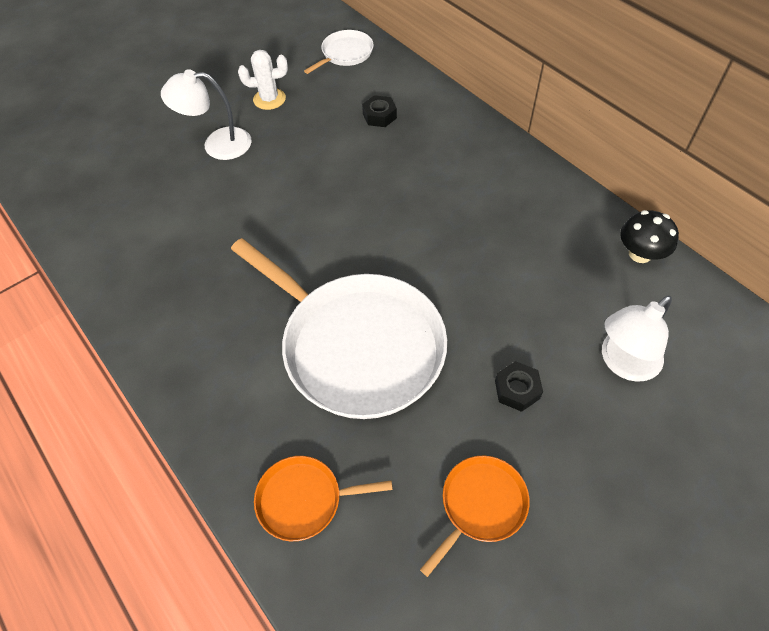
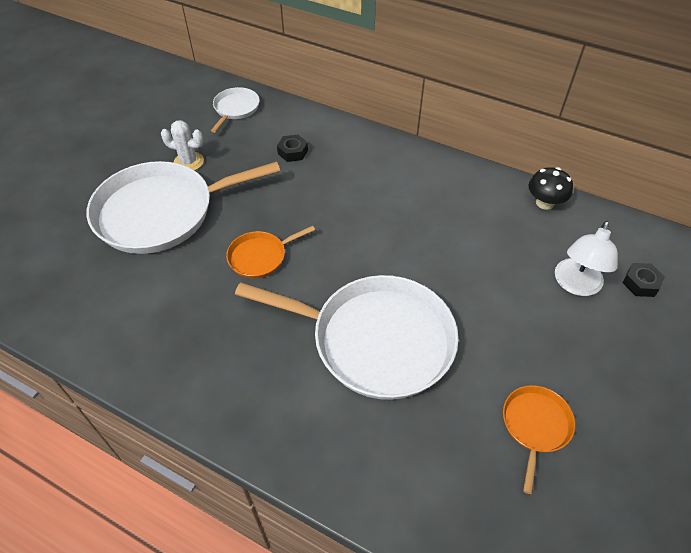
camera: 25 degrees left, 5 degrees down
(217, 144) = (161, 212): white lamp -> white pan
(269, 99) = (188, 162): white cactus -> white cactus turned 45 degrees clockwise
(304, 499) = (401, 477): orange pan -> orange pan (260, 257)
(517, 389) = (514, 330): black nut -> black nut (641, 283)

